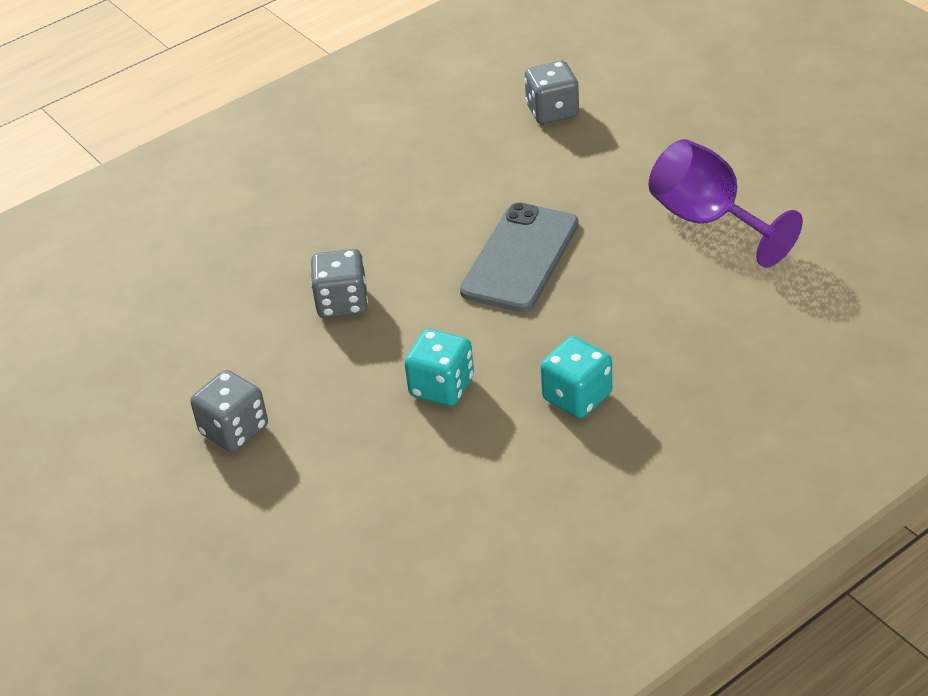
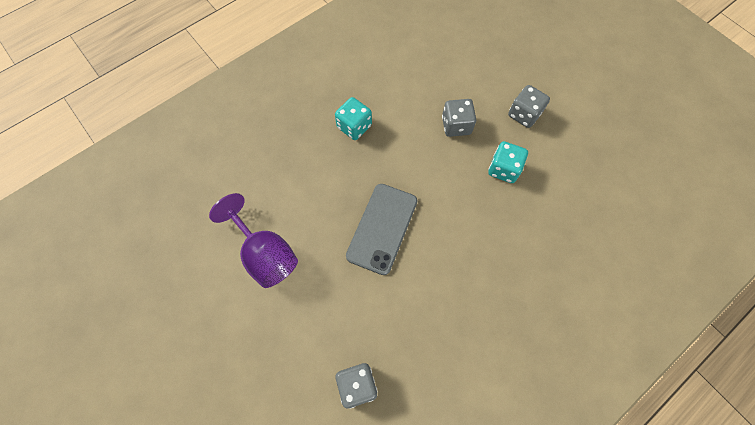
camera: 175 degrees right, 25 degrees up
(342, 303) = (484, 197): grey dice -> grey dice (456, 125)
(442, 387) = (422, 136): turquoise dice -> turquoise dice (503, 169)

